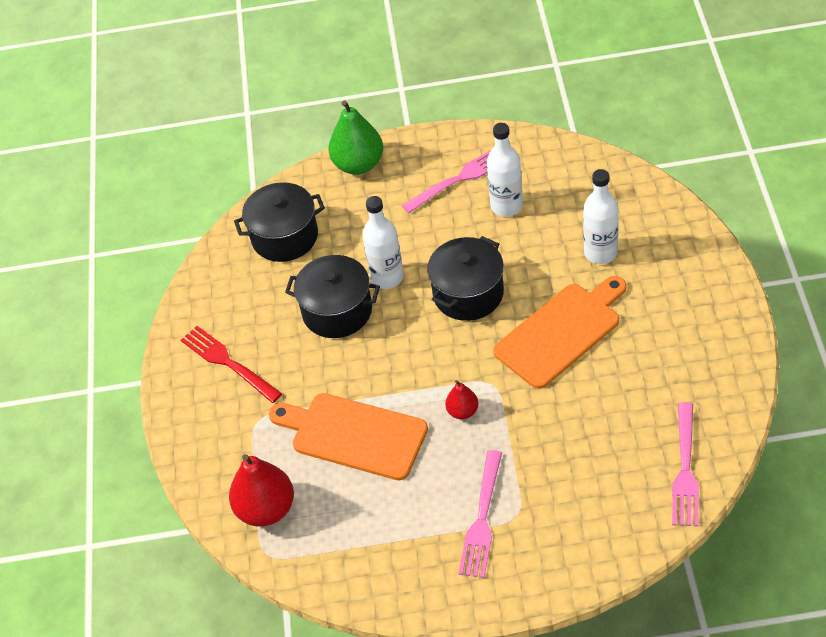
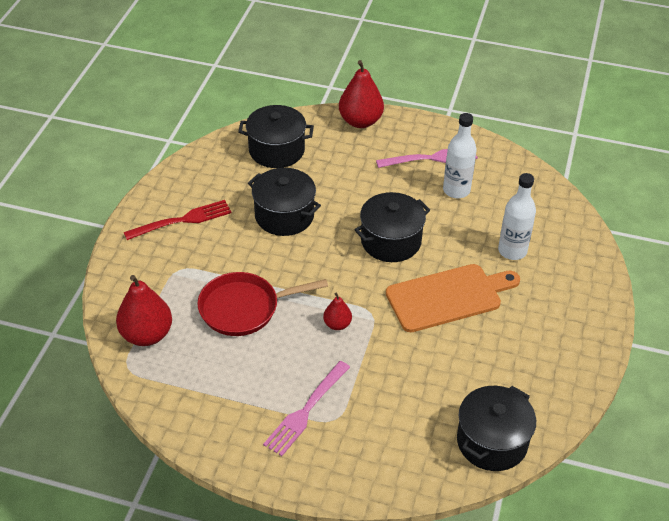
camera: 15 degrees right, 5 degrees down
(228, 362) = (183, 220): red fork -> red fork turned 90 degrees clockwise
(354, 435) = (244, 308): orange cutting board -> red pan
(358, 164) = (360, 121): green pear -> red pear
(387, 277) = (335, 206): white bottle -> none
(685, 470) = (492, 441): pink fork -> black pot

